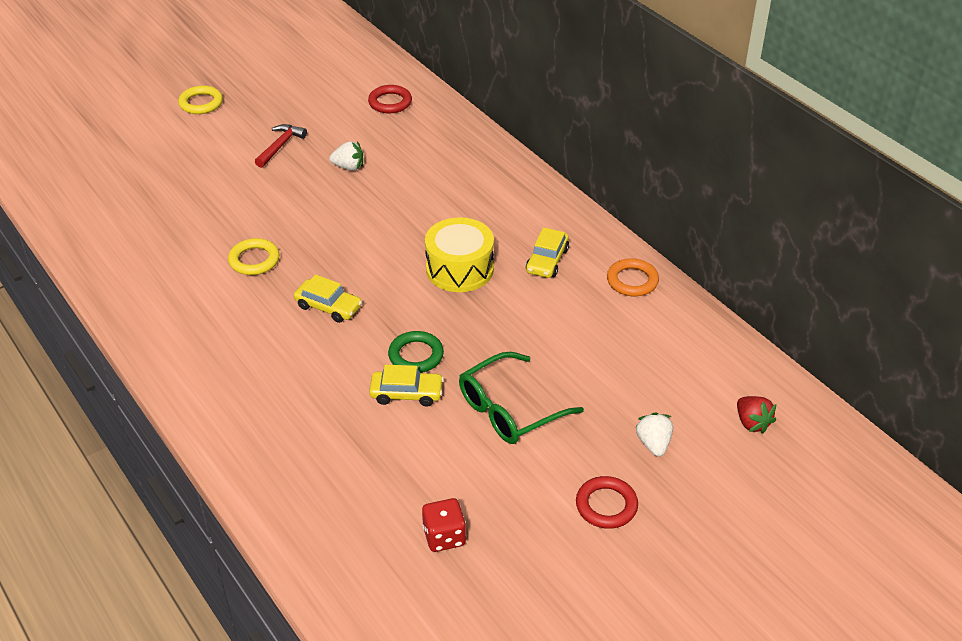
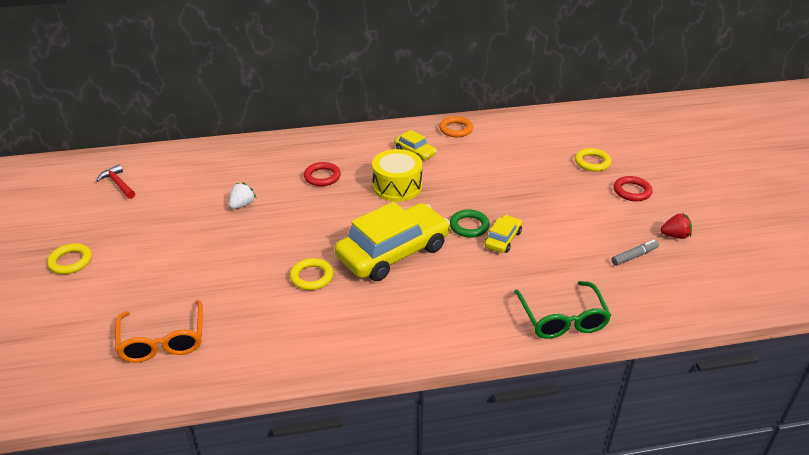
camera: 65 degrees left, 5 degrees down
(119, 202) = (163, 341): none -> orange glasses
(280, 146) = (180, 231): red hammer -> red hammer (118, 184)
(328, 307) = (393, 252): yellow car -> yellow car, size x2.17
(390, 102) = (184, 167): red ring -> red ring (322, 177)
(444, 536) = (634, 256): red dice -> grey marker
(509, 409) = (539, 203): green glasses -> green glasses (562, 319)
(653, 444) = (592, 162): white strawberry -> yellow ring
(752, 423) = (591, 129): red strawberry -> red strawberry (675, 235)

